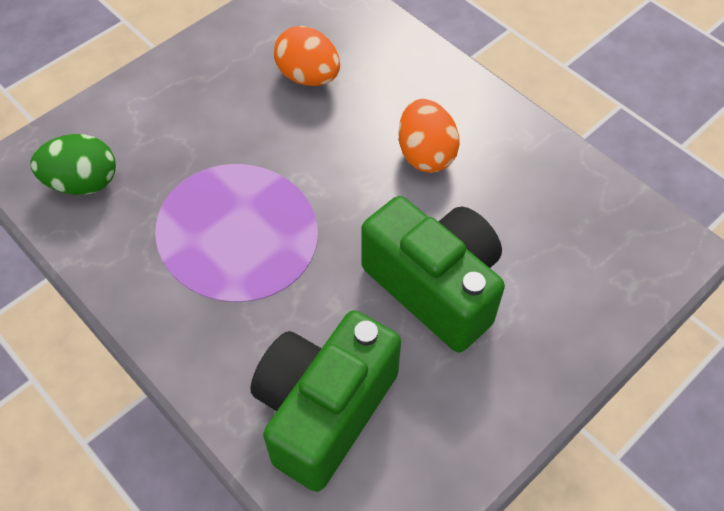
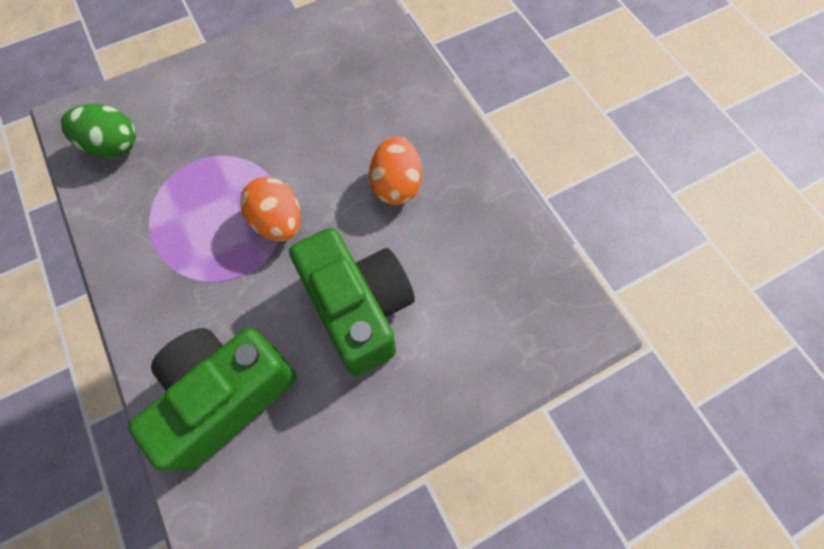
camera: 15 degrees right, 10 degrees up
(308, 77) = (325, 92): orange egg -> orange egg (278, 222)

